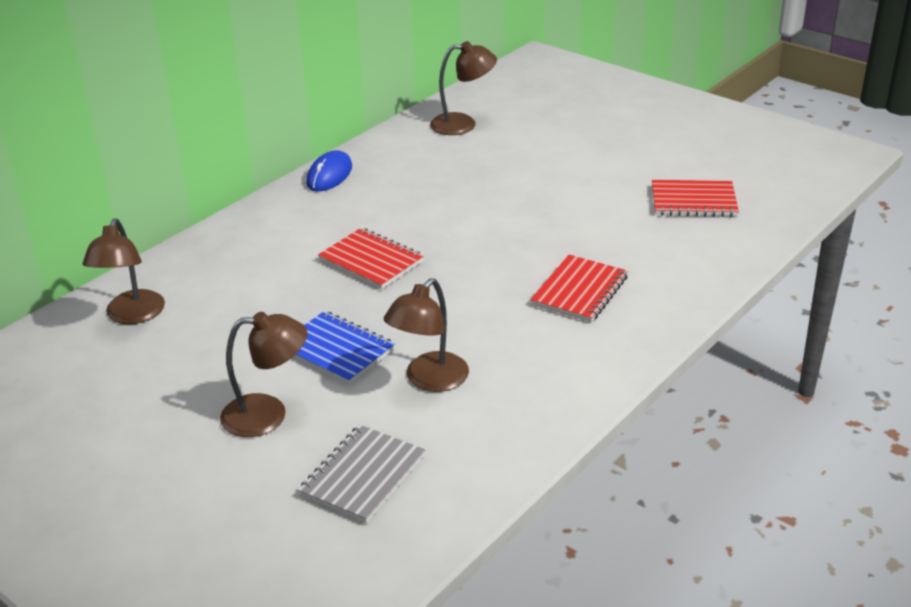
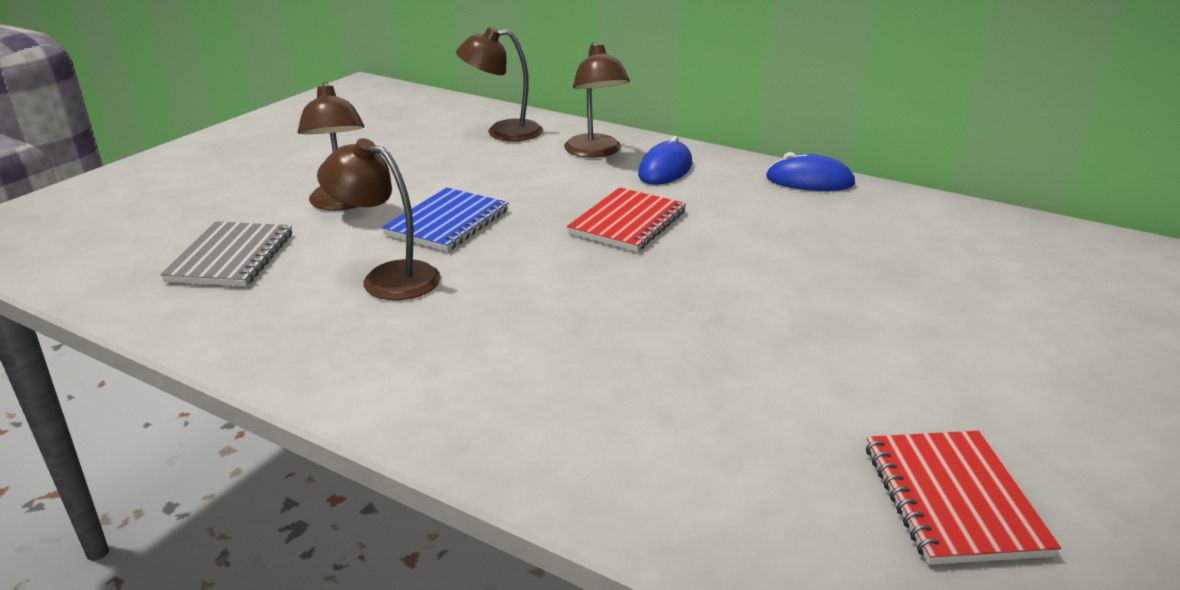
camera: 80 degrees right, 5 degrees down
(275, 234) = (665, 169): none -> blue mouse
(363, 476) = (231, 257): grey notebook -> grey notebook turned 75 degrees clockwise
(463, 124) = (1026, 250): brown lamp -> brown lamp (595, 152)
(579, 291) = (596, 374): red notebook -> none

